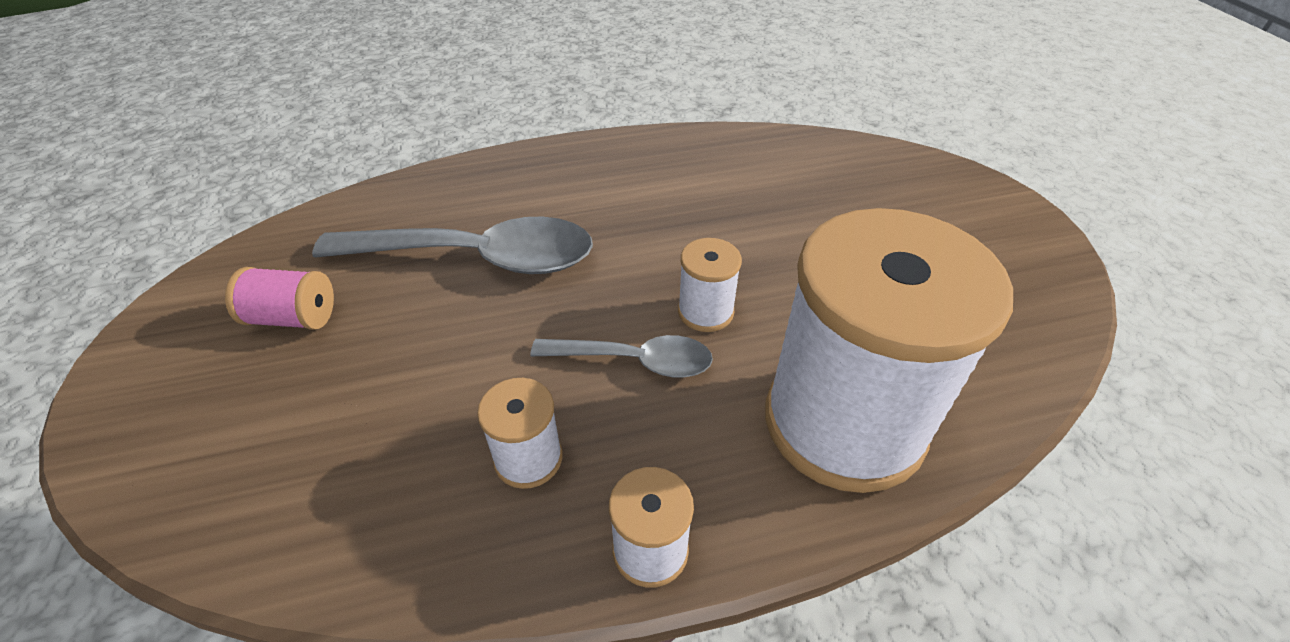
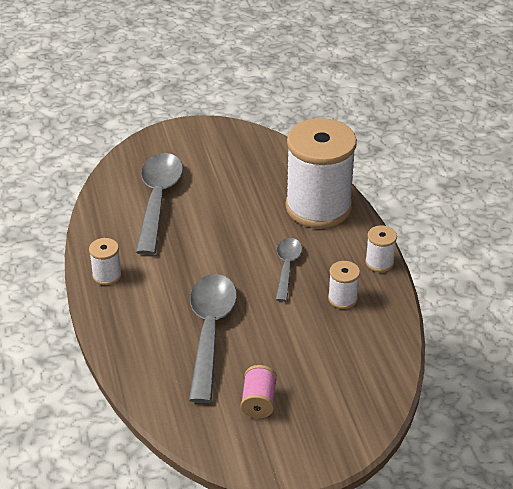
camera: 90 degrees left, 5 degrees down
(705, 312) = (254, 243): white spool -> white spool (107, 275)
(805, 193) = (158, 200): none -> grey spoon

